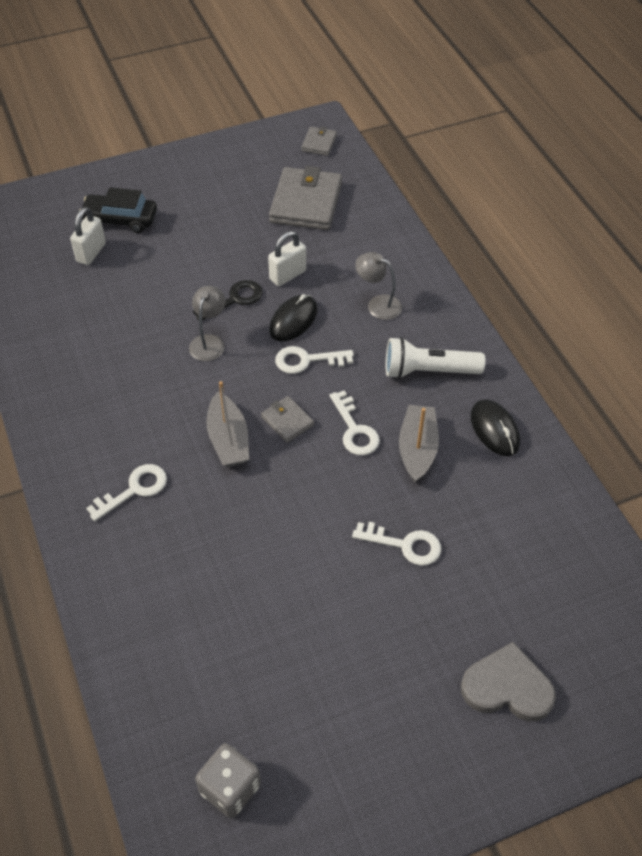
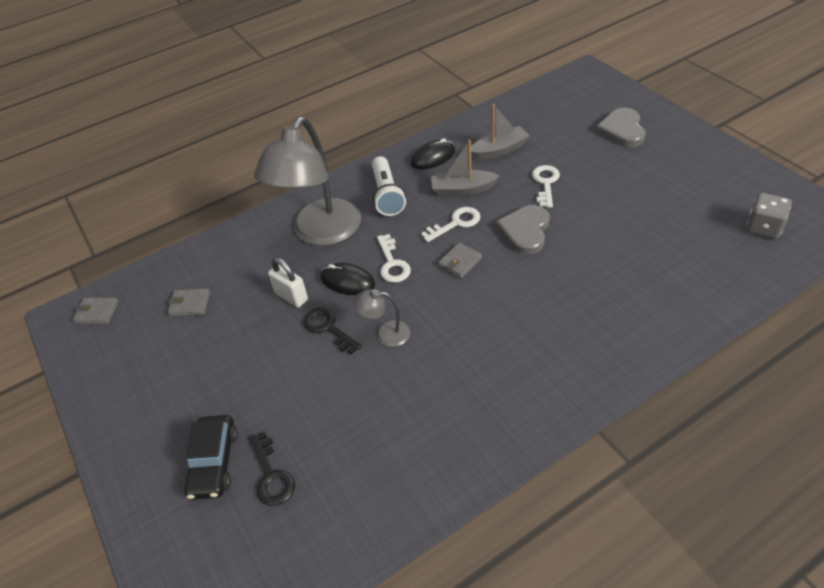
camera: 95 degrees left, 5 degrees down
(91, 252) = (271, 475): white padlock -> black key
(134, 490) = (566, 342): white key -> none
(228, 439) = (491, 294): grey boat -> grey boat (499, 150)
(306, 203) = (190, 304): grey wallet -> grey wallet, size x0.49
(317, 497) = (525, 231): none -> grey heart
(378, 304) = (320, 233): grey lamp -> grey lamp, size x2.35

